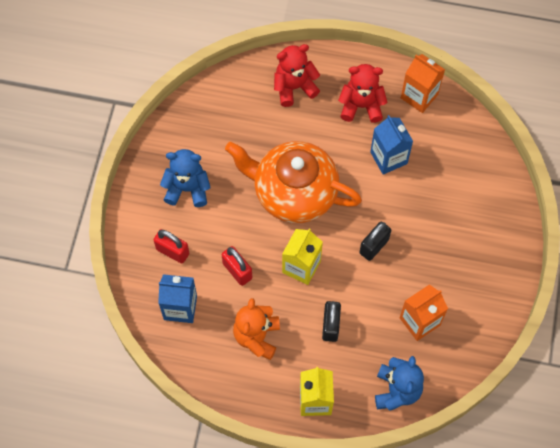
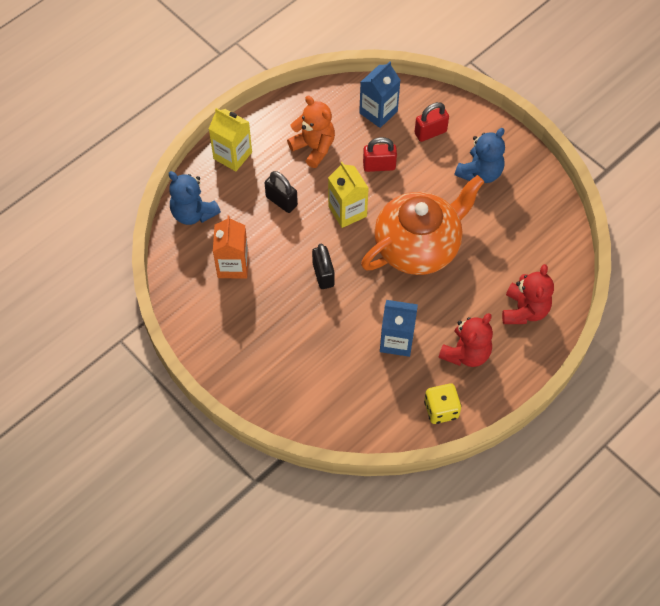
camera: 125 degrees right, 5 degrees down
(419, 96) = (441, 409): orange carton -> yellow dice

